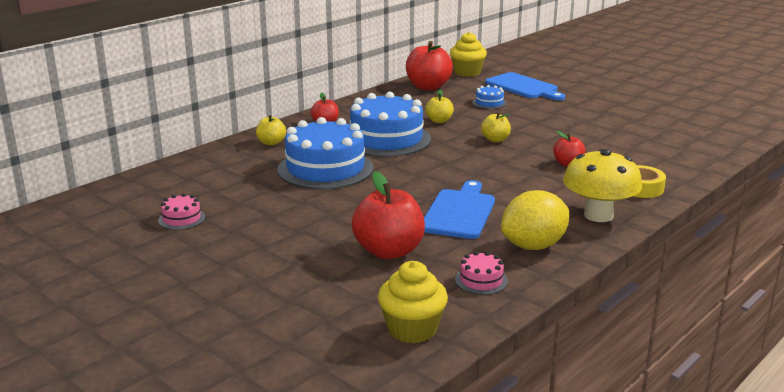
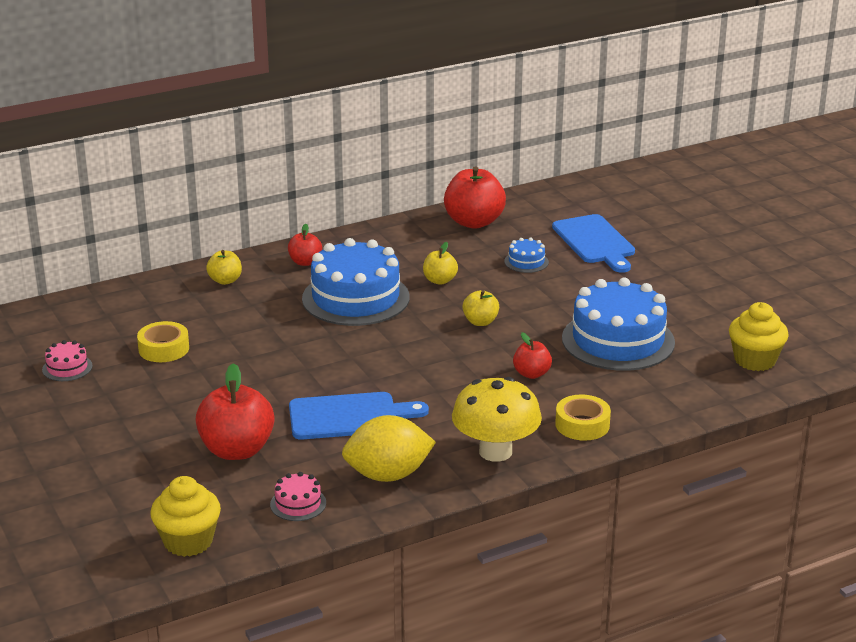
camera: 20 degrees right, 5 degrees up
(259, 192) = (164, 349): none -> yellow tape
(325, 169) = (255, 329): blue cake -> blue cake (618, 340)
(459, 212) = (349, 416): blue cutting board -> blue cutting board turned 45 degrees clockwise
(467, 73) = (545, 204): yellow cupcake -> yellow cupcake (755, 360)

